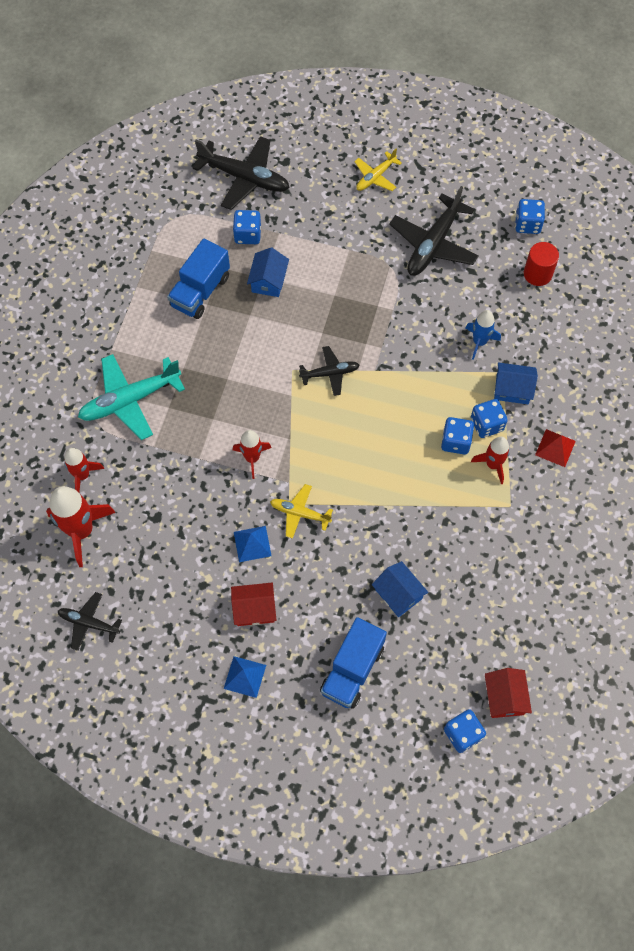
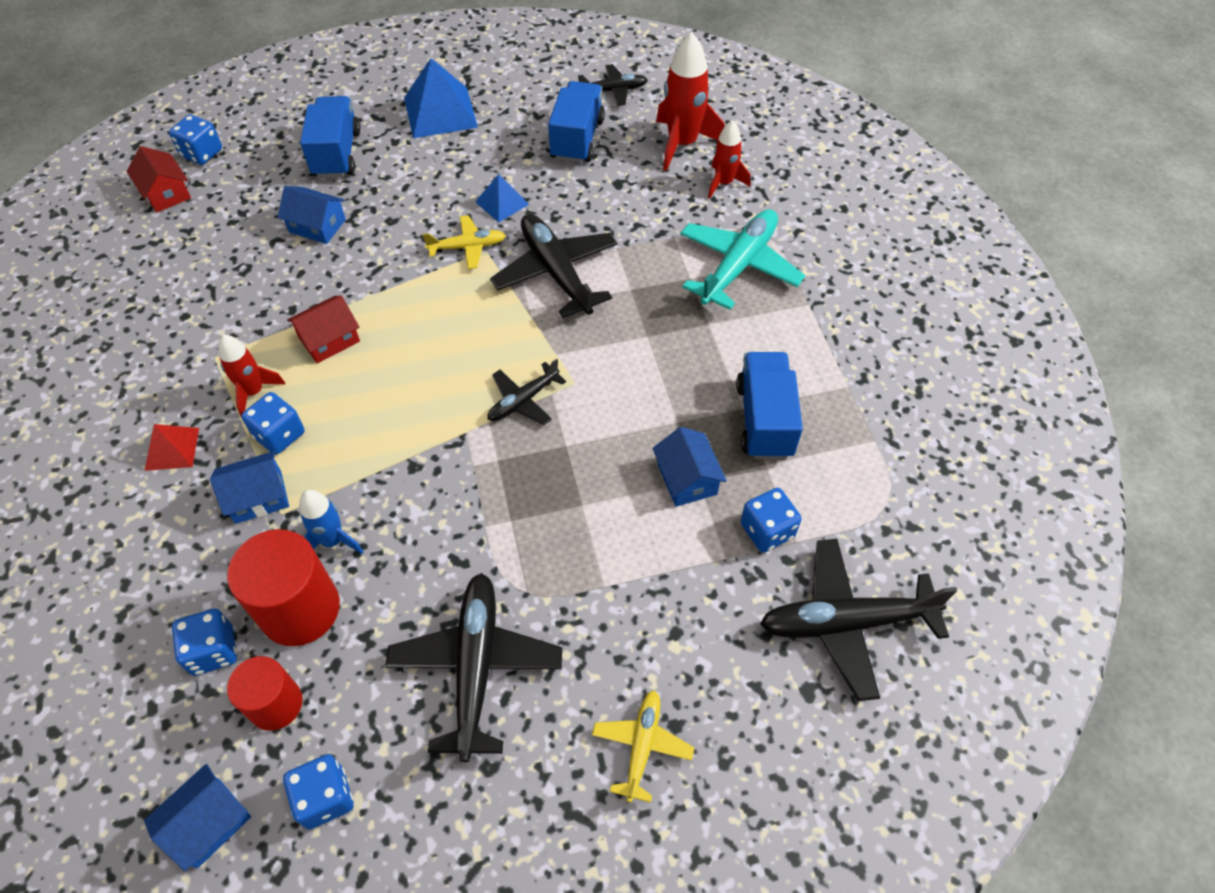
camera: 150 degrees right, 10 degrees down
(156, 581) = (577, 139): none -> blue truck
(245, 676) = (440, 112): blue pyramid -> blue pyramid, size x1.79
(252, 458) = (556, 273): red rocket -> black plane
(254, 609) = (464, 157): red house -> red house (329, 339)
(456, 442) = (314, 396): blue dice -> blue dice (213, 651)
(510, 313) = (300, 609): none -> red cylinder
(583, 239) = (208, 823): none -> blue house

